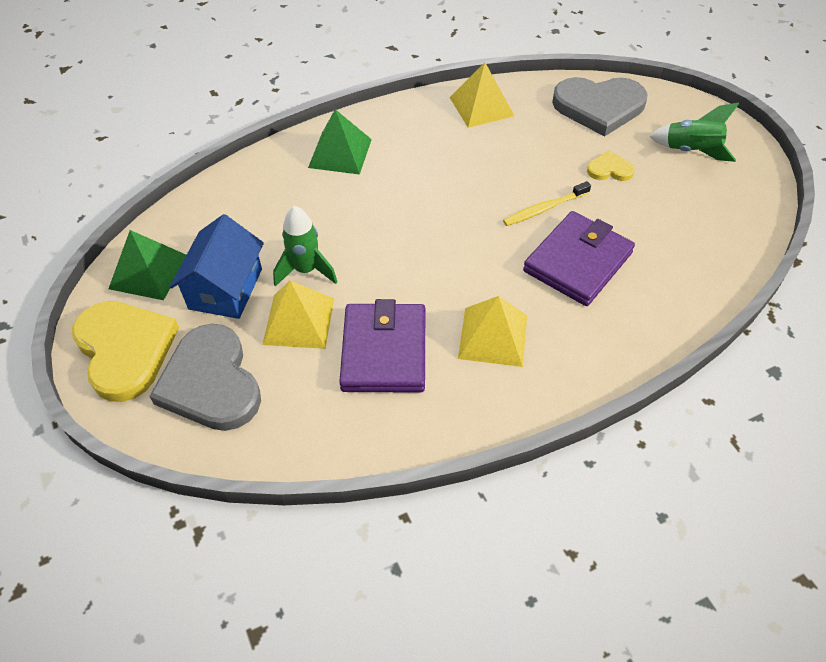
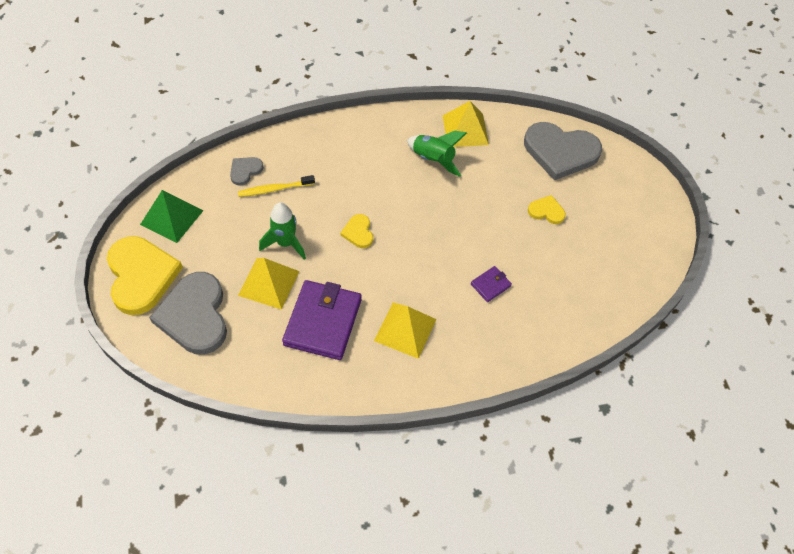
camera: 10 degrees right, 5 degrees up
(225, 289) = (223, 244): blue house -> none
(230, 201) = (245, 171): none -> grey heart
(340, 153) = (340, 148): green pyramid -> none
(394, 239) = (358, 232): none -> yellow heart
(544, 209) = (482, 234): yellow toothbrush -> yellow toothbrush (274, 189)
(578, 262) = (490, 285): purple wallet -> purple wallet, size x0.46
(691, 151) = (619, 210): green rocket -> green rocket (433, 160)

